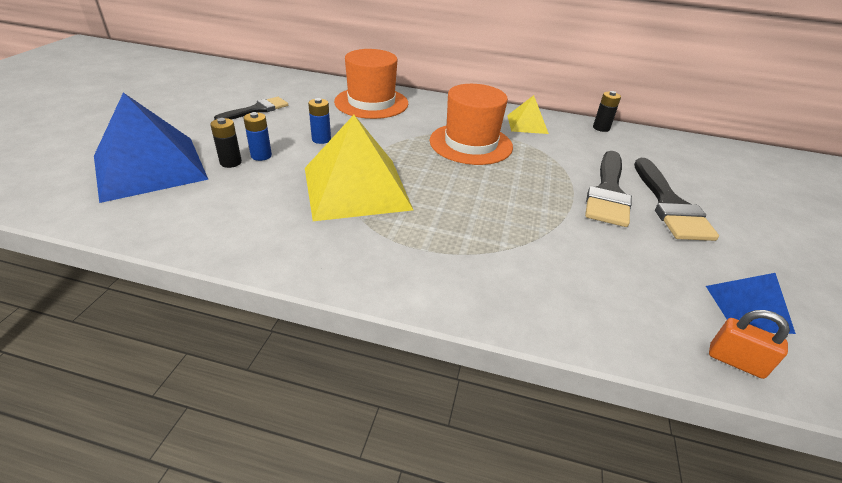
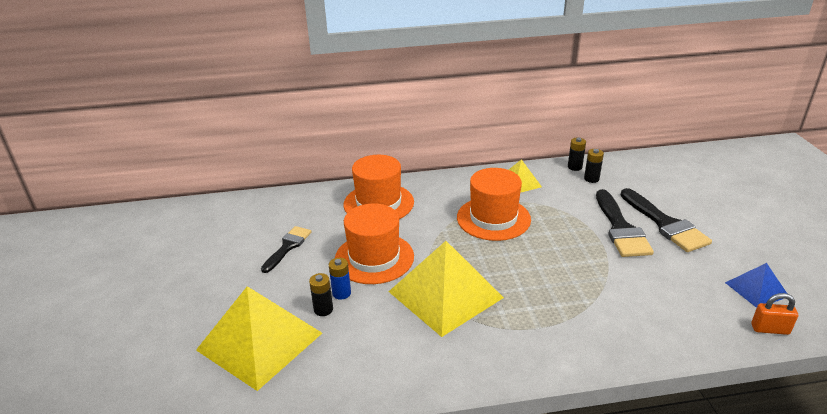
camera: 20 degrees left, 5 degrees down
(149, 167) = (260, 341): blue pyramid -> yellow pyramid
(321, 139) = (374, 258): blue battery -> orange hat
(611, 142) = (591, 179): none -> black battery

